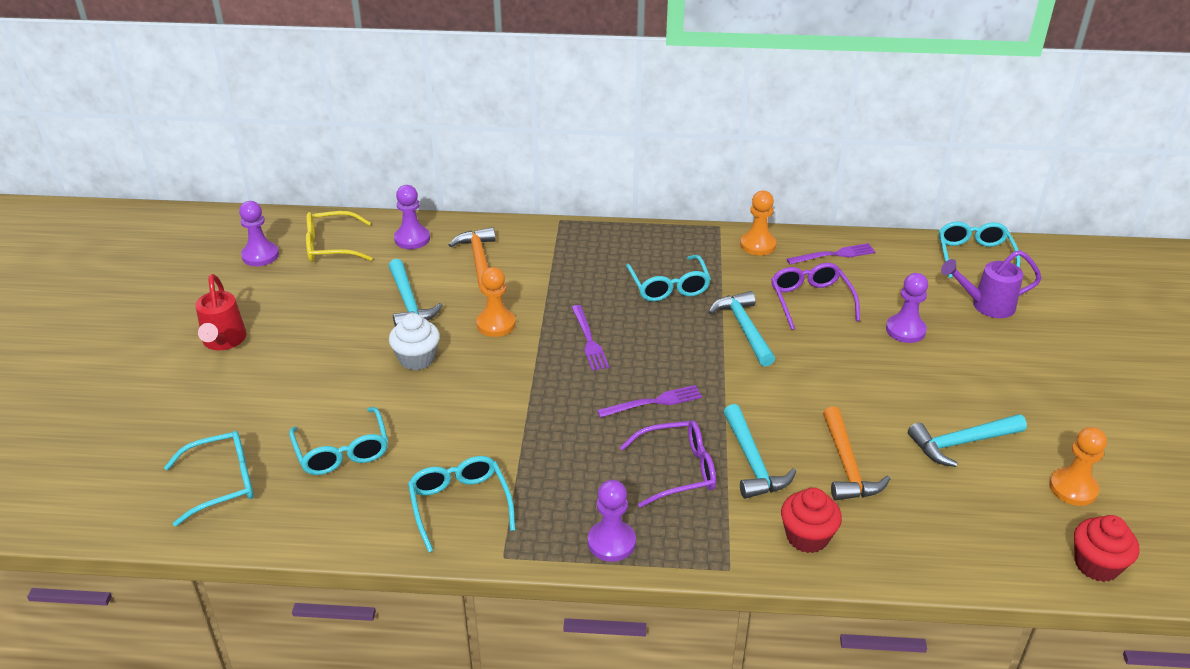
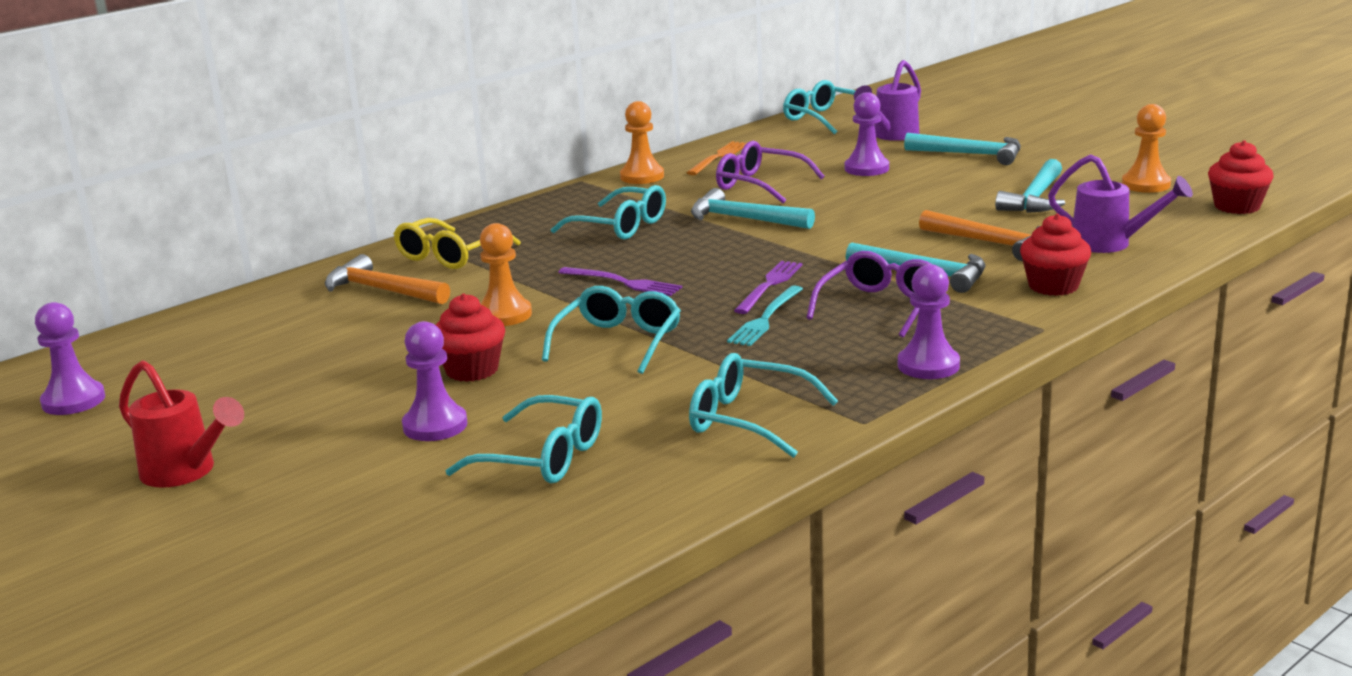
camera: 45 degrees left, 15 degrees down
(222, 483) = (453, 549): turquoise glasses -> turquoise glasses (618, 342)
(331, 246) = (163, 355): yellow glasses -> yellow glasses (450, 256)
(409, 303) = (368, 345): turquoise hammer -> turquoise hammer (971, 155)
(412, 239) = (262, 310): purple pawn -> purple pawn (435, 426)
(417, 359) = (472, 370): white cupcake -> red cupcake
(603, 430) = (765, 318): none -> turquoise fork
(834, 255) = (719, 157): purple fork -> orange fork
(923, 529) = (1111, 244): none -> purple watering can

